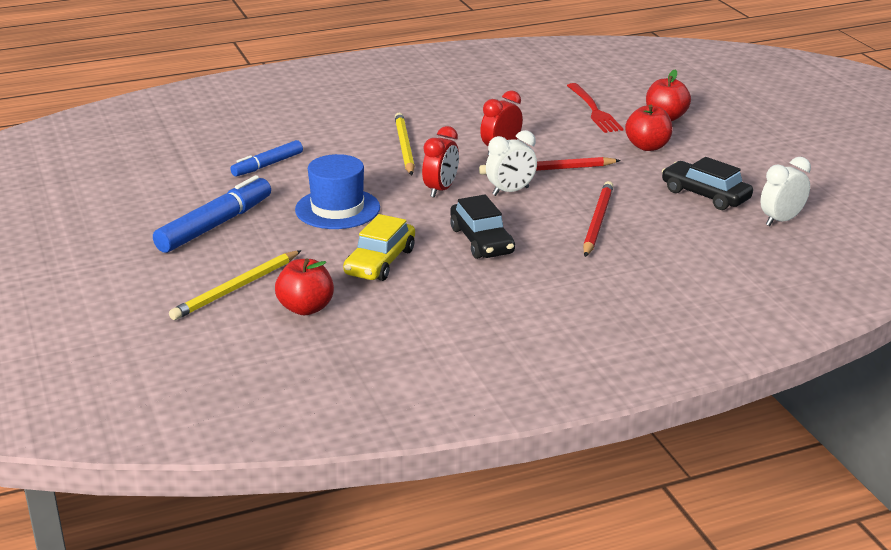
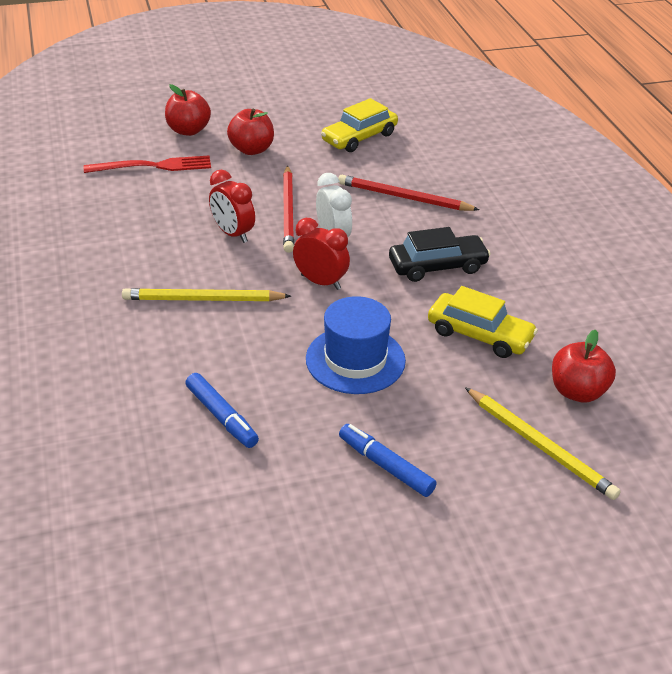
camera: 85 degrees left, 10 degrees up
(215, 225) = (385, 466): blue marker -> blue marker, size x0.61
(705, 195) = (359, 137): black car -> yellow car
(781, 220) = (410, 113): white clock -> none

